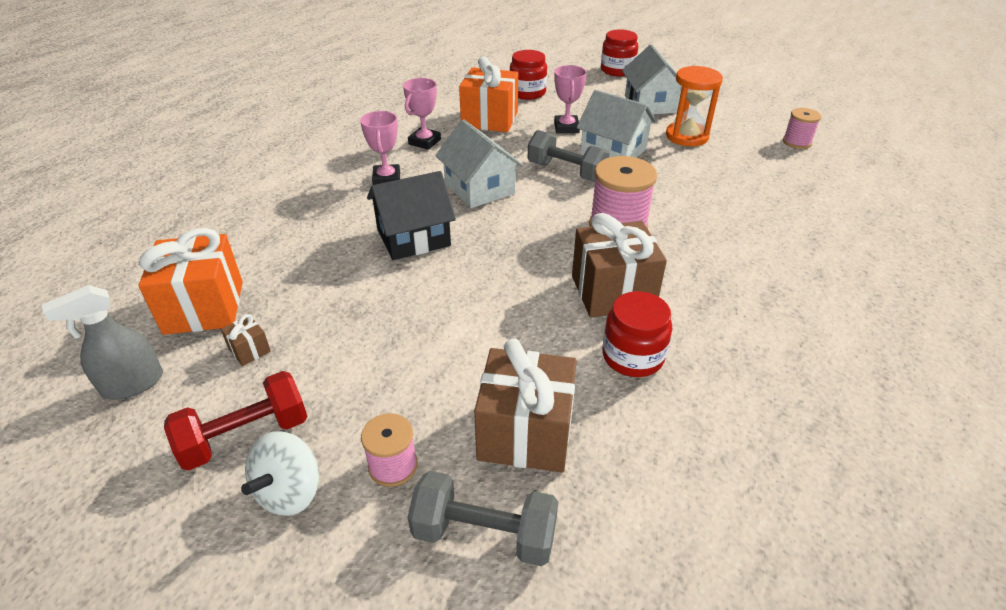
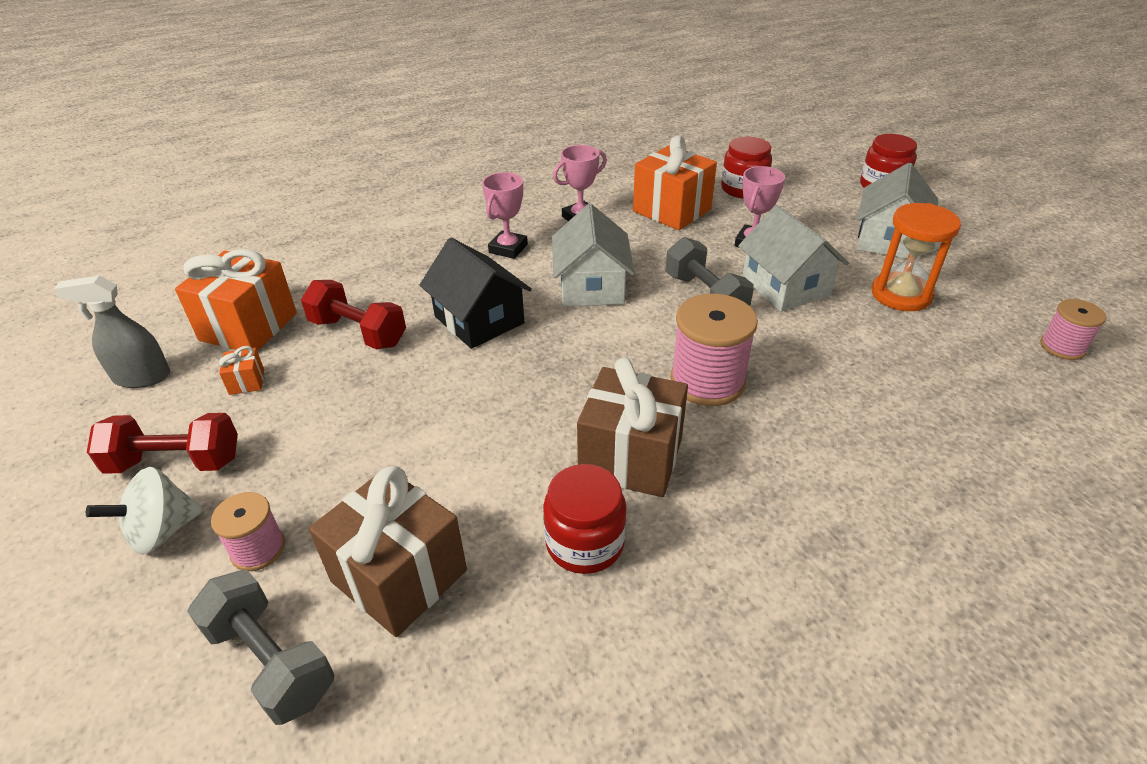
camera: 30 degrees right, 0 degrees up
(249, 350) = (247, 382): brown gift -> orange gift
(317, 278) = (358, 332): none -> red dumbbell
(413, 237) = (479, 320): black house -> black house turned 45 degrees clockwise

